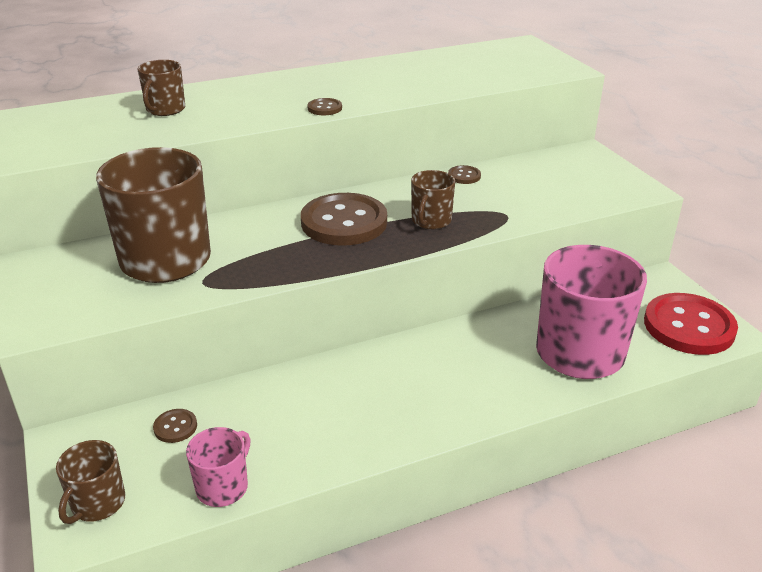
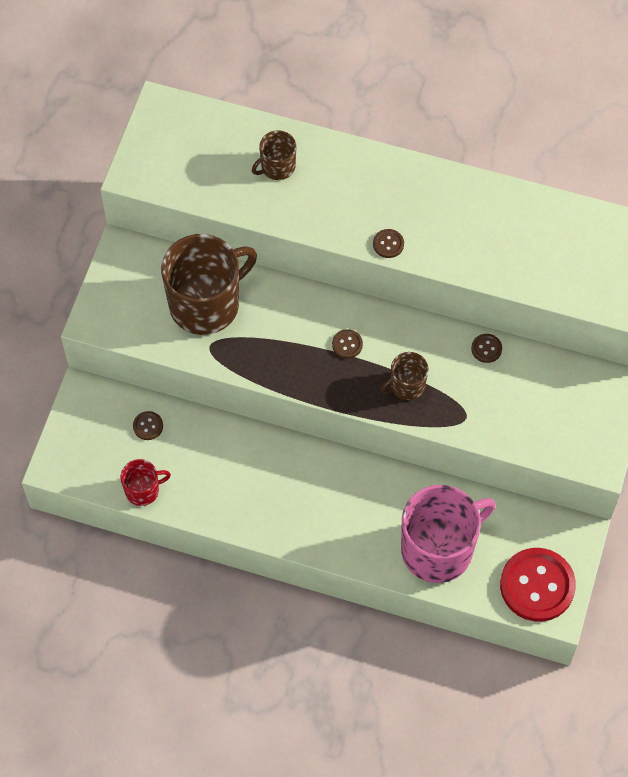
camera: 40 degrees right, 30 degrees up
(97, 503) = (75, 453): brown mug -> none
(223, 487) = (143, 490): pink mug -> red mug
(344, 222) = (347, 344): brown button -> brown button, size x0.42

